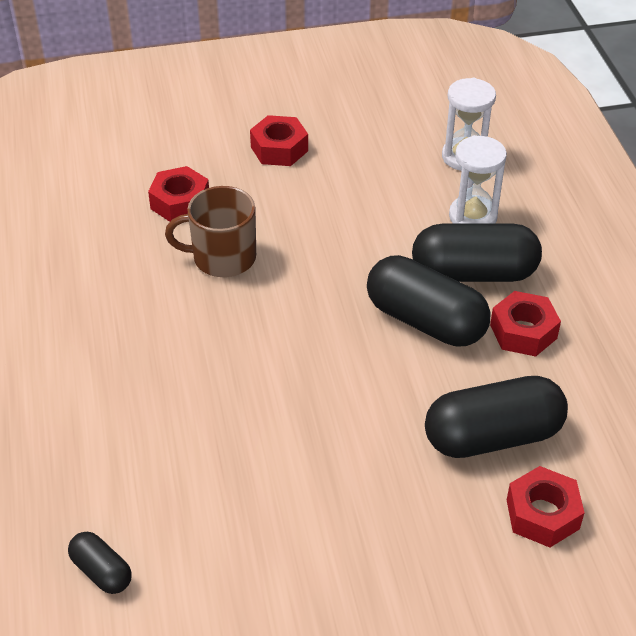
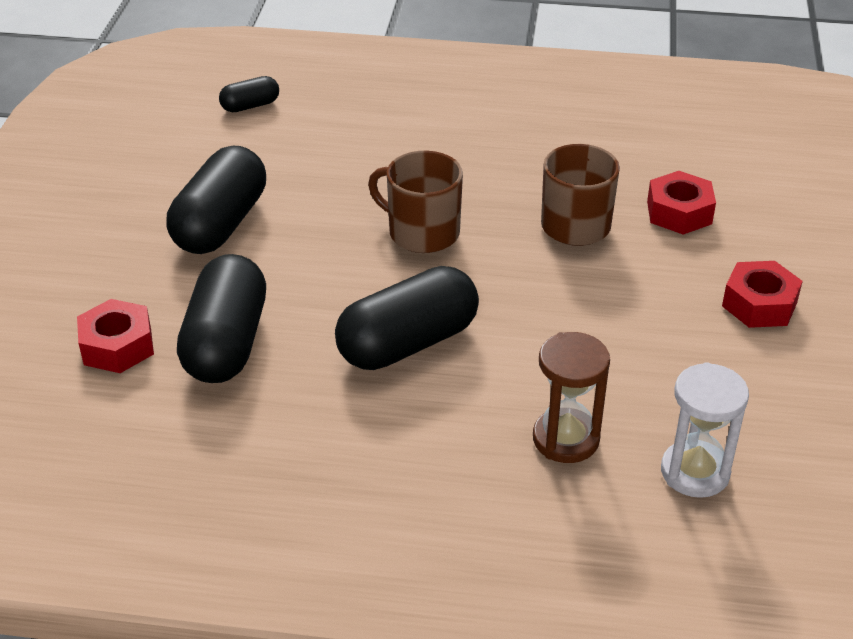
camera: 110 degrees right, 5 degrees down
(277, 352) = (422, 232): none -> brown mug
(472, 216) = (566, 439): white hourglass -> brown hourglass
(473, 273) = (463, 406): black capsule -> black capsule (220, 224)
(523, 331) = (348, 416): red nut -> none

